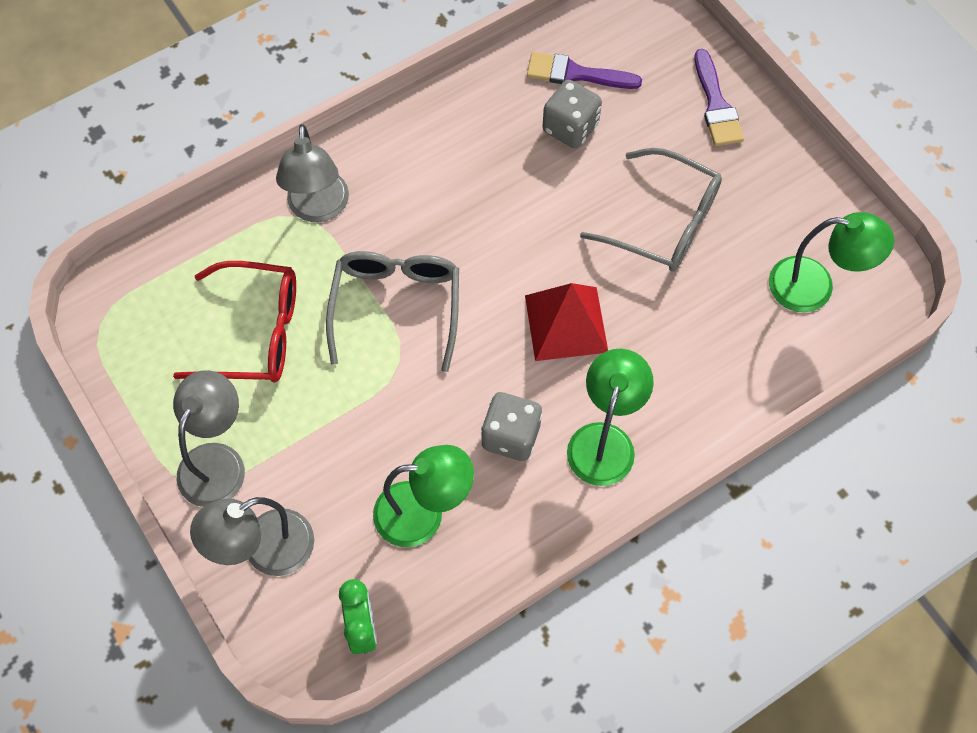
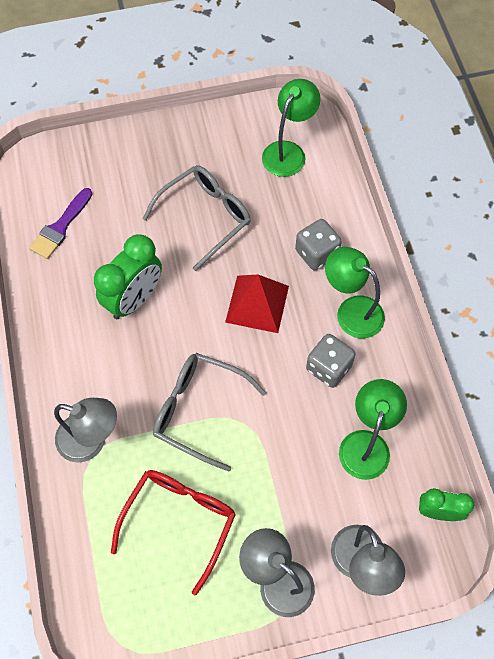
camera: 70 degrees left, 0 degrees up
(513, 186) = (134, 299): none -> green clock
(570, 128) = (104, 246): grey dice -> grey dice (316, 253)
(716, 105) = (129, 153): purple brush -> none

